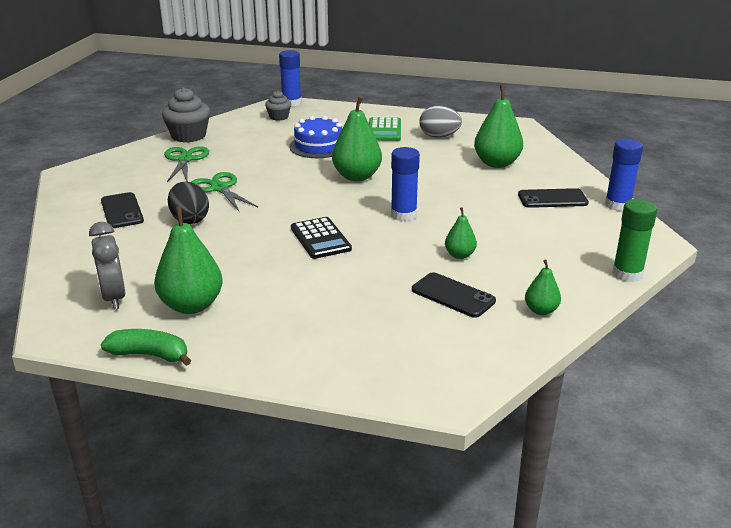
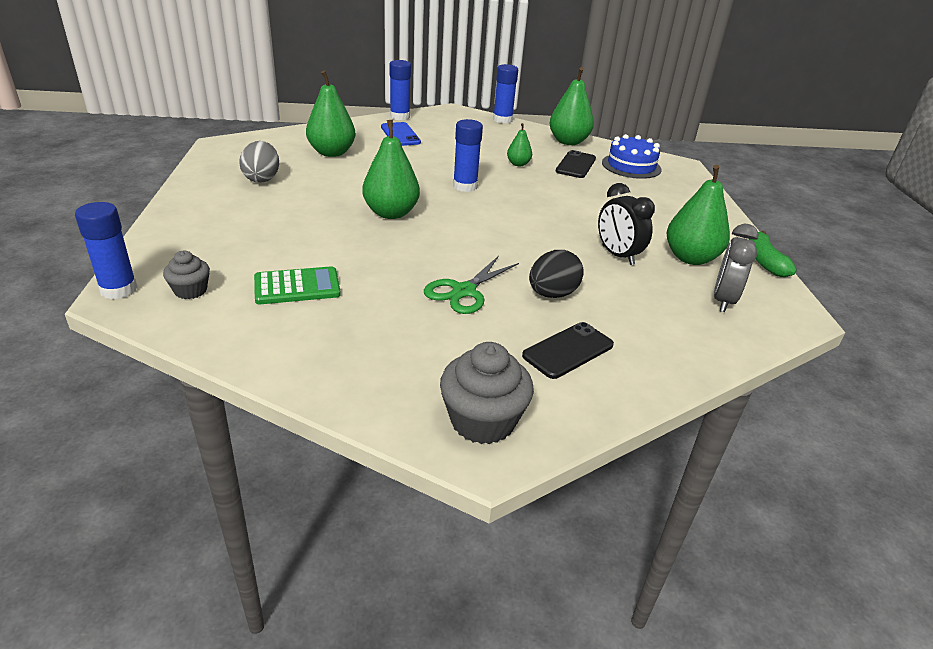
camera: 110 degrees left, 5 degrees up
(114, 297) = (723, 300): grey clock -> grey clock turned 150 degrees clockwise
(185, 159) = (385, 341): green scissors -> none
(188, 136) = (286, 363): grey cupcake -> grey cupcake (482, 421)
(225, 264) = (617, 255): none -> black clock
(318, 146) = (307, 244): blue cake -> blue cake (631, 166)
(320, 239) = (536, 217): black calculator -> none
(384, 130) = (244, 208): green calculator -> green calculator (297, 287)
(541, 310) = (568, 142): green pear -> green pear, size x1.88
(552, 199) = (400, 135): black phone -> blue phone
(627, 274) = (502, 120): green glue stick -> blue glue stick

